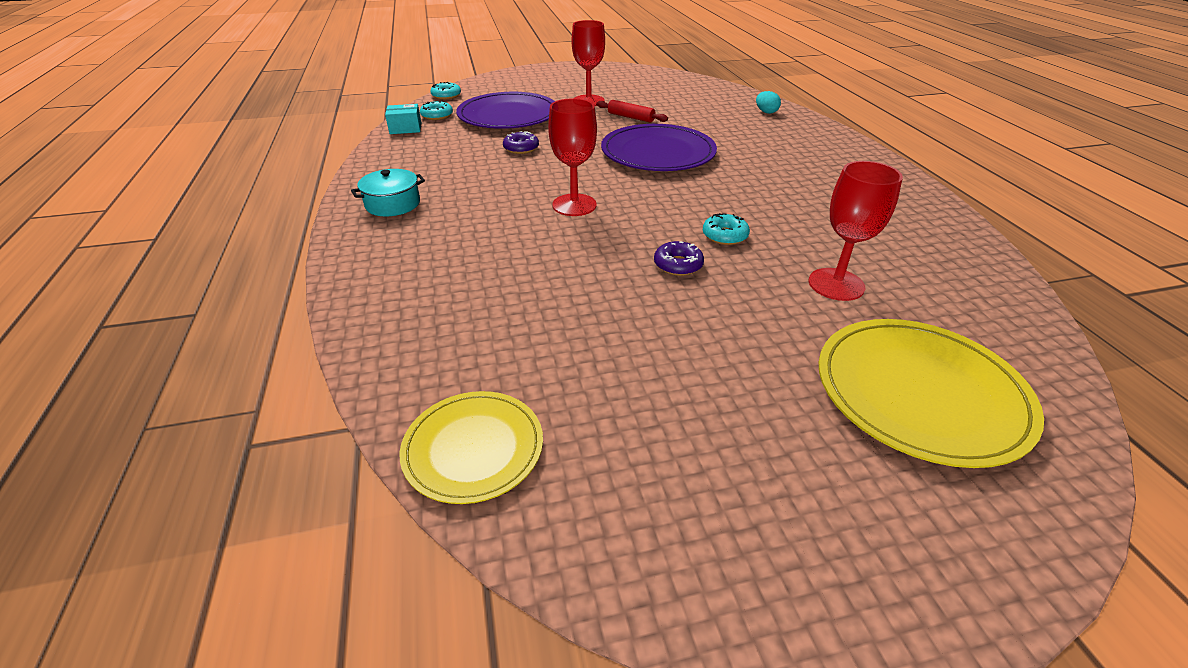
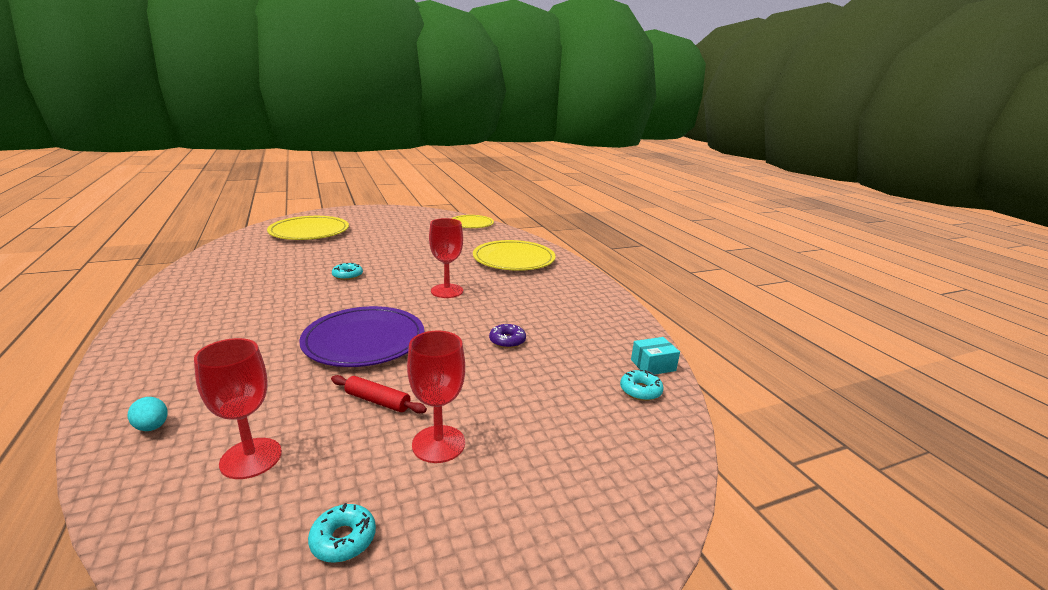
camera: 170 degrees right, 15 degrees down
(393, 204) = (575, 289): turquoise pot -> none
(442, 271) = (513, 259): none -> yellow plate
(446, 96) = (676, 445): turquoise donut -> turquoise donut (343, 539)
(508, 115) = (549, 396): purple plate -> none
(678, 265) = (385, 263): purple donut -> none
(836, 284) = (303, 257): red goblet -> red goblet (251, 458)

